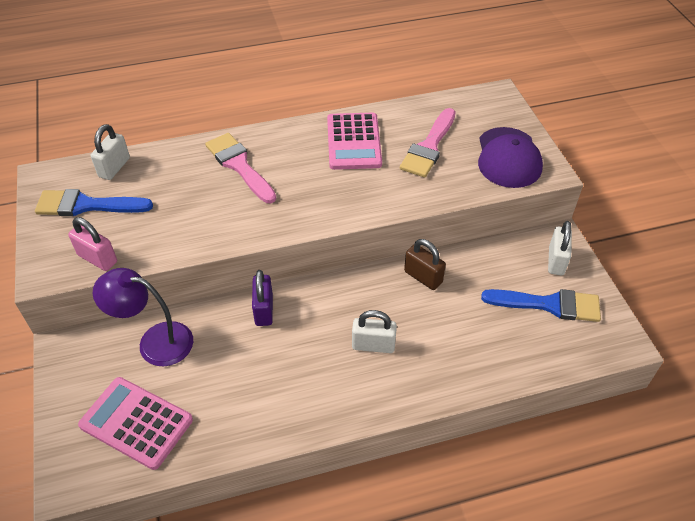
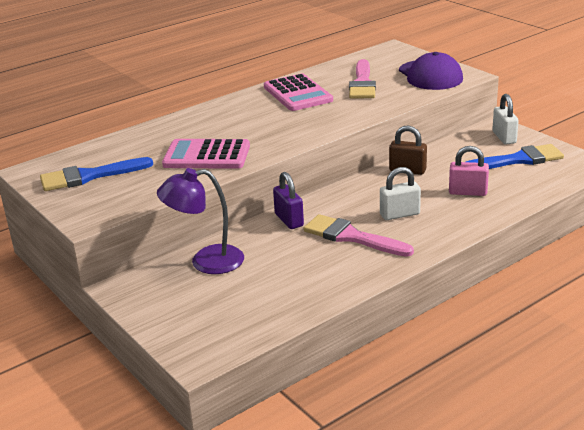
camera: 20 degrees left, 20 degrees down
(97, 258) = (129, 201): pink padlock -> pink padlock (467, 192)
(114, 167) = (94, 151): white padlock -> none
(136, 422) = (232, 309): pink calculator -> pink calculator (207, 155)
(239, 165) = (210, 126): pink brush -> pink brush (351, 237)

